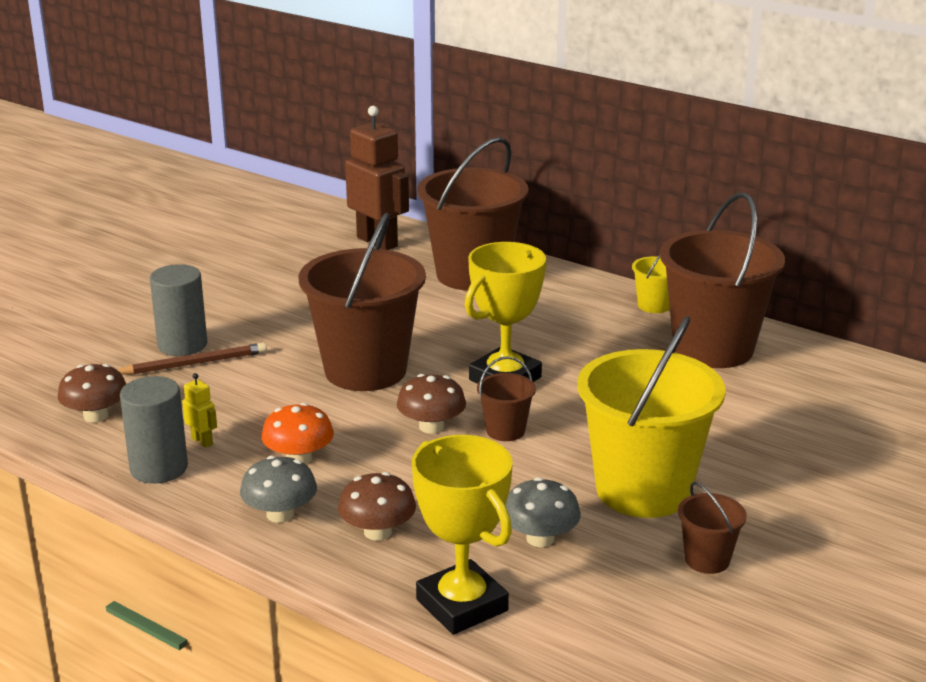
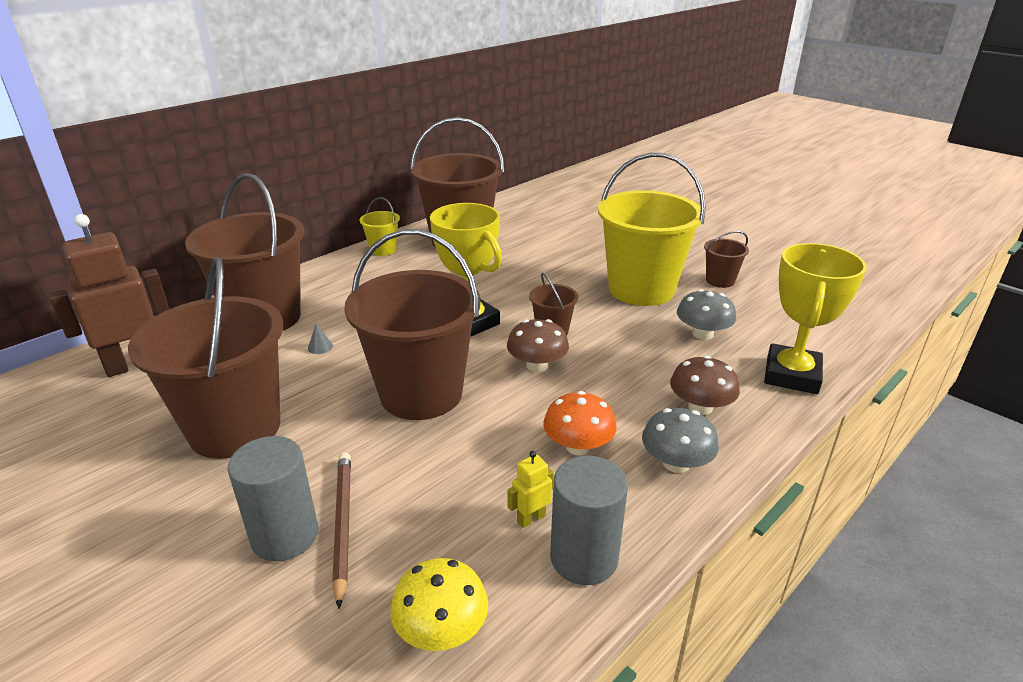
camera: 80 degrees left, 5 degrees up
(96, 415) = (441, 629): brown mushroom -> yellow mushroom
(300, 300) = (235, 428): none -> brown bucket
(429, 310) = (320, 347): none -> grey cone
(462, 605) = (791, 375): yellow trophy -> yellow trophy turned 45 degrees counterclockwise

